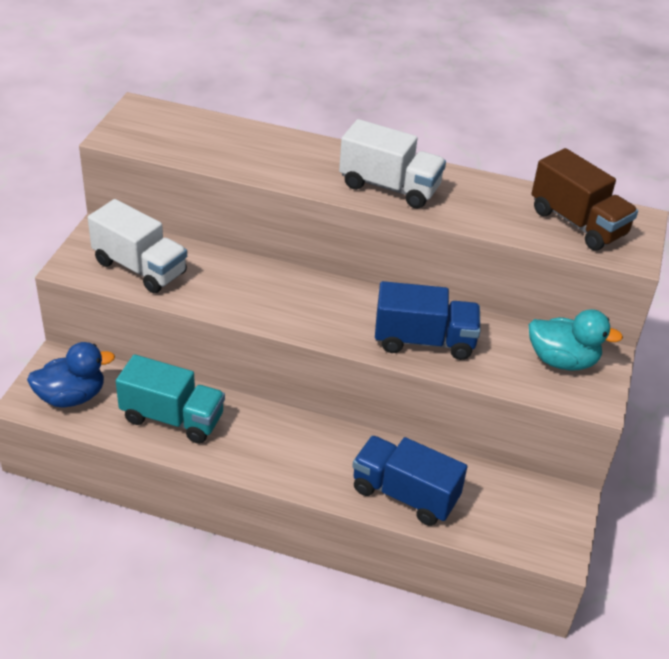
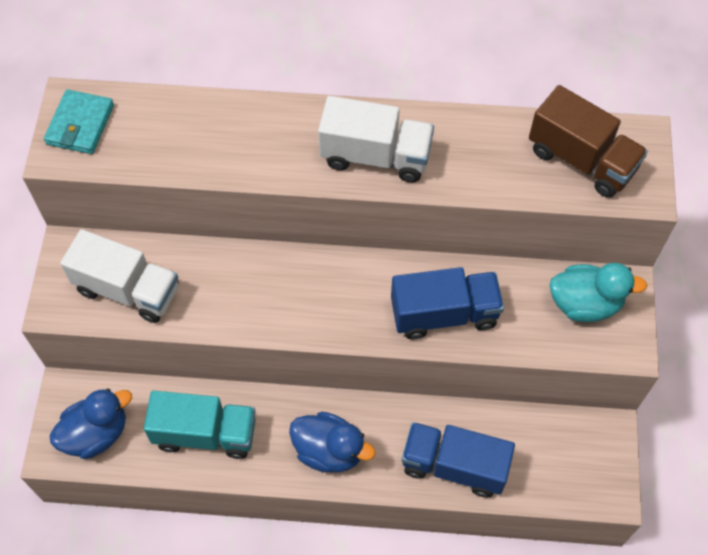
camera: 10 degrees left, 20 degrees up
(141, 123) = (80, 125): none -> turquoise wallet
(285, 456) = (329, 451): none -> blue duck

